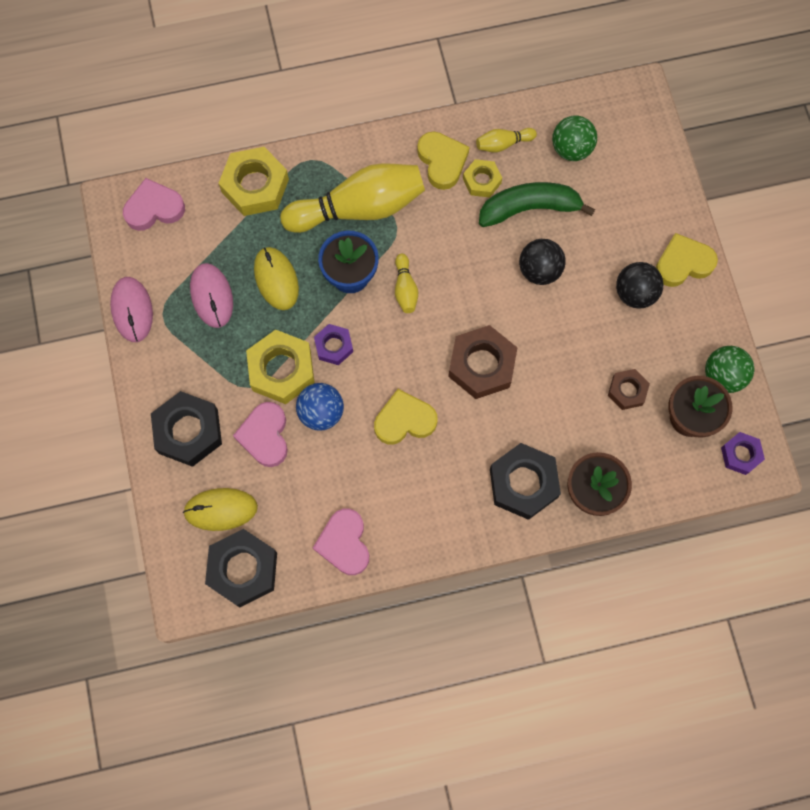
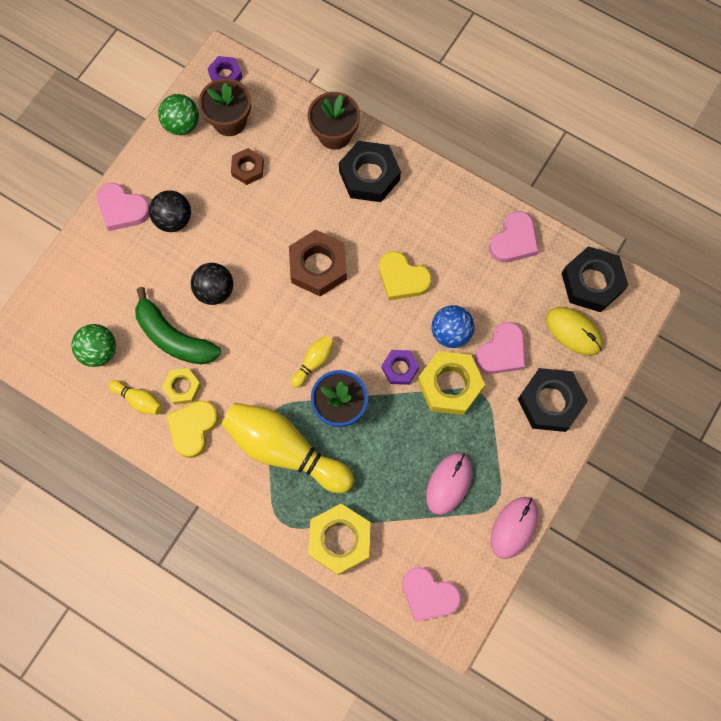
camera: 135 degrees left, 0 degrees up
(276, 279) = (393, 453): yellow mouse -> none
(683, 263) = (122, 209): yellow heart -> pink heart

